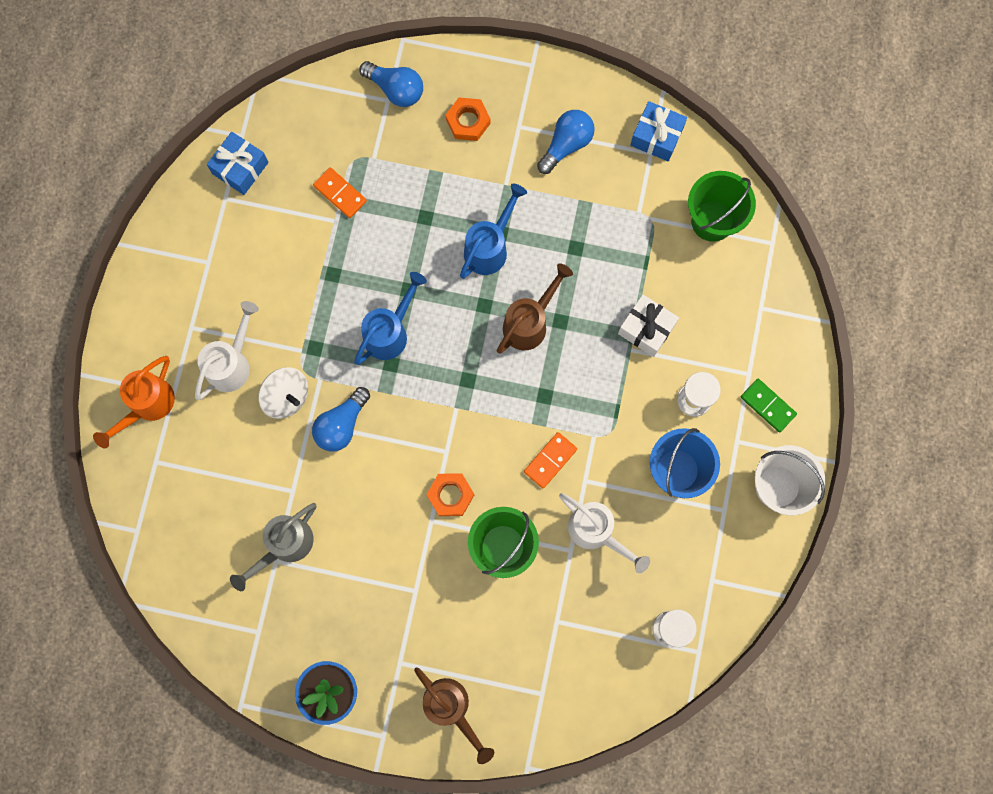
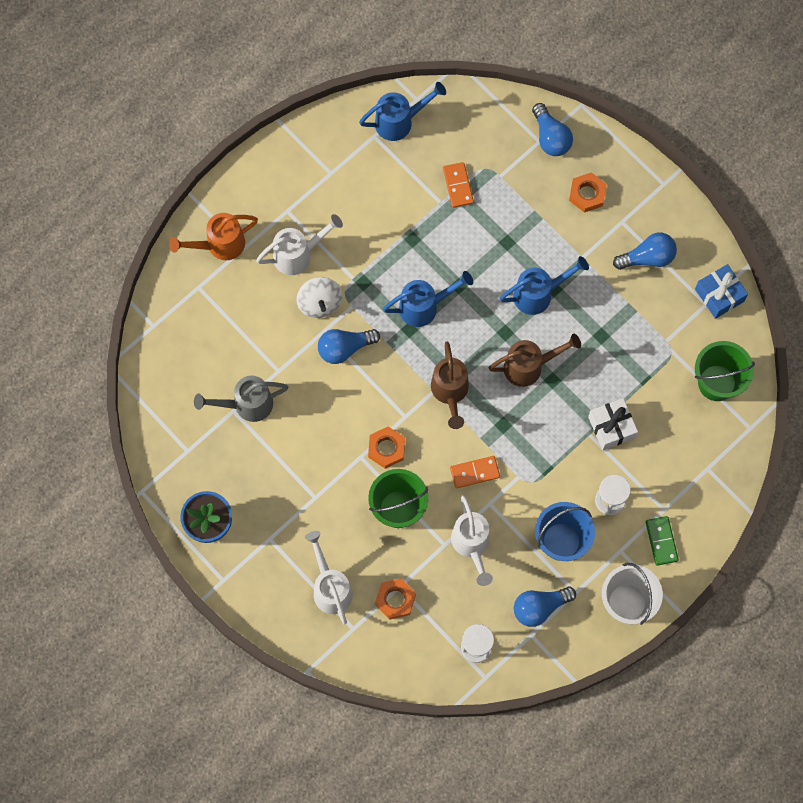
camera: 35 degrees right, 5 degrees down
(240, 168) = (399, 121): blue gift -> blue watering can
(451, 708) = (283, 594): brown watering can -> brown watering can (450, 392)
(492, 669) = (330, 588): none -> white watering can
(562, 637) = (395, 600): none -> orange nut
(701, 548) = (539, 607): none -> blue light bulb

